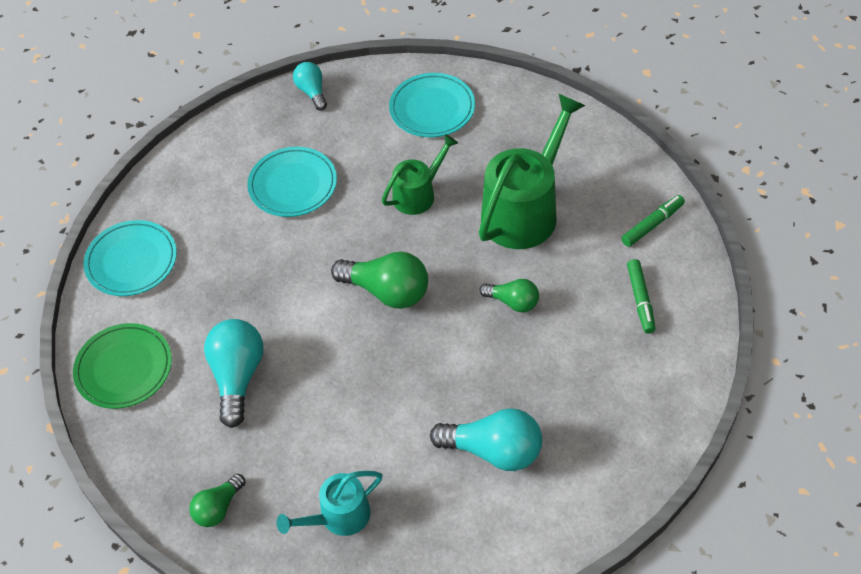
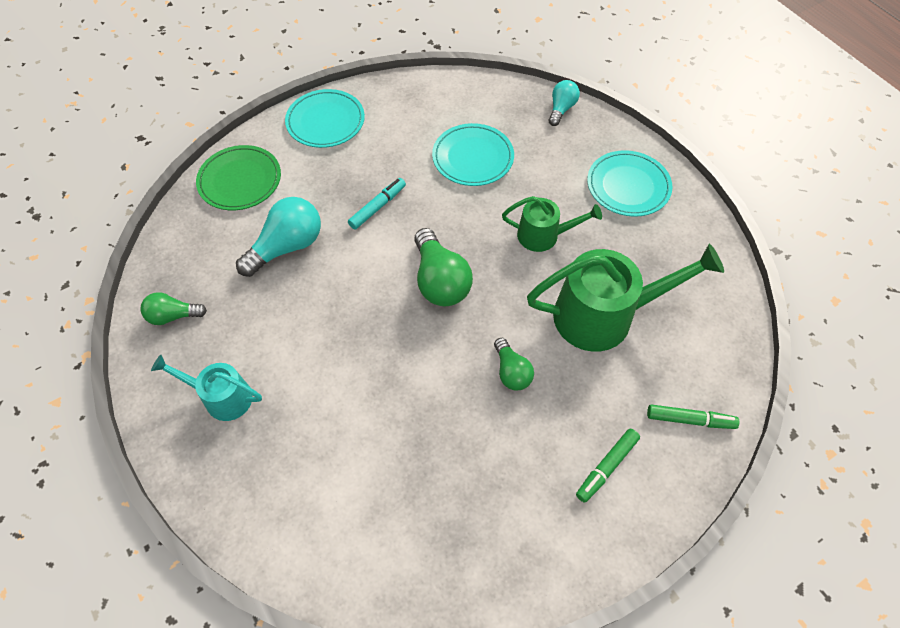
camera: 45 degrees right, 5 degrees up
(268, 285) = (377, 207): none -> turquoise marker
(494, 451) = (364, 462): turquoise light bulb -> none

